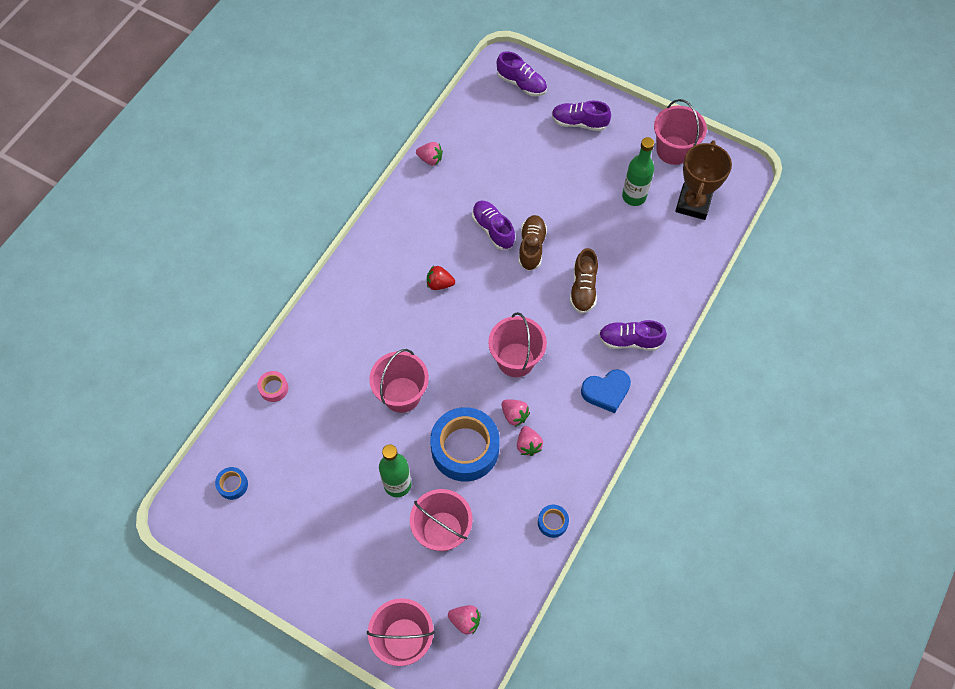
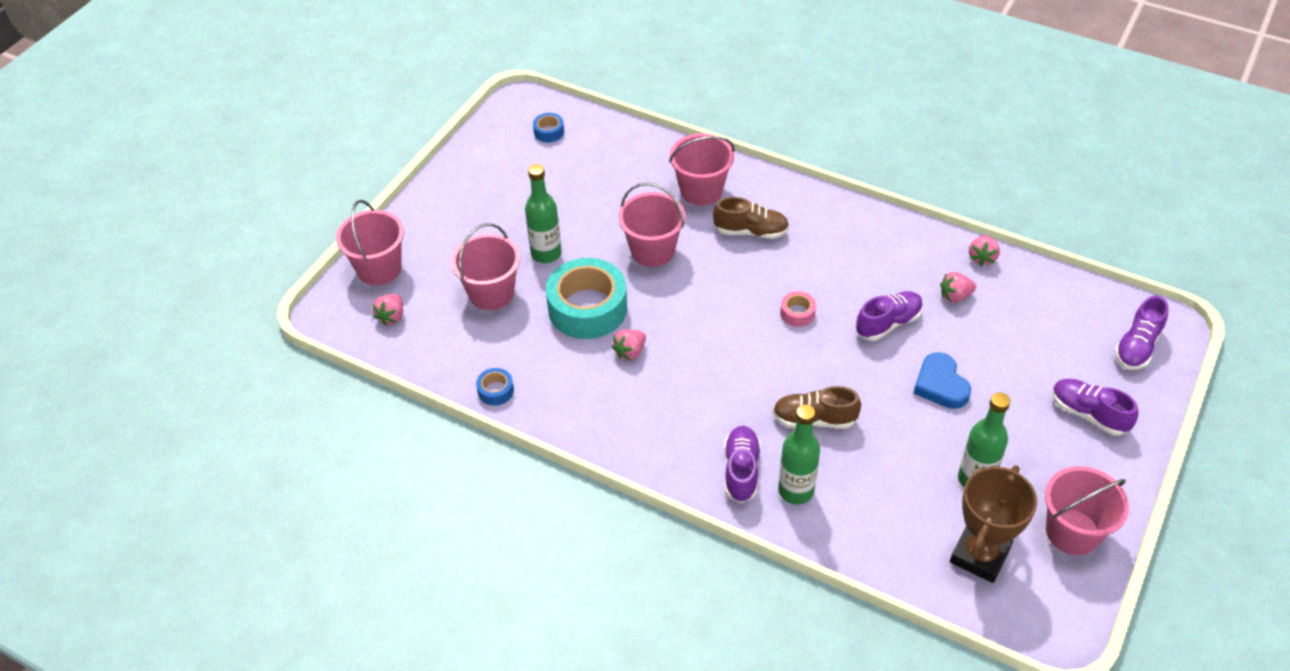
camera: 90 degrees right, 15 degrees down
(274, 388) = (655, 150): pink tape -> pink tape (797, 313)
(439, 284) = (801, 275): red strawberry -> none
(465, 448) = (587, 308): blue tape -> turquoise tape
(516, 360) = (704, 351): pink bucket -> pink bucket (701, 190)
(528, 445) = (592, 366): pink strawberry -> pink strawberry (955, 296)
(531, 247) = (869, 363): brown shoe -> brown shoe (751, 231)
(579, 123) = (1088, 414): purple shoe -> purple shoe turned 60 degrees counterclockwise
(606, 391) = (665, 444): blue heart -> blue heart (940, 385)
(646, 306) = (796, 490): none -> green bottle
(693, 204) = (979, 555): brown trophy -> brown trophy turned 75 degrees counterclockwise

